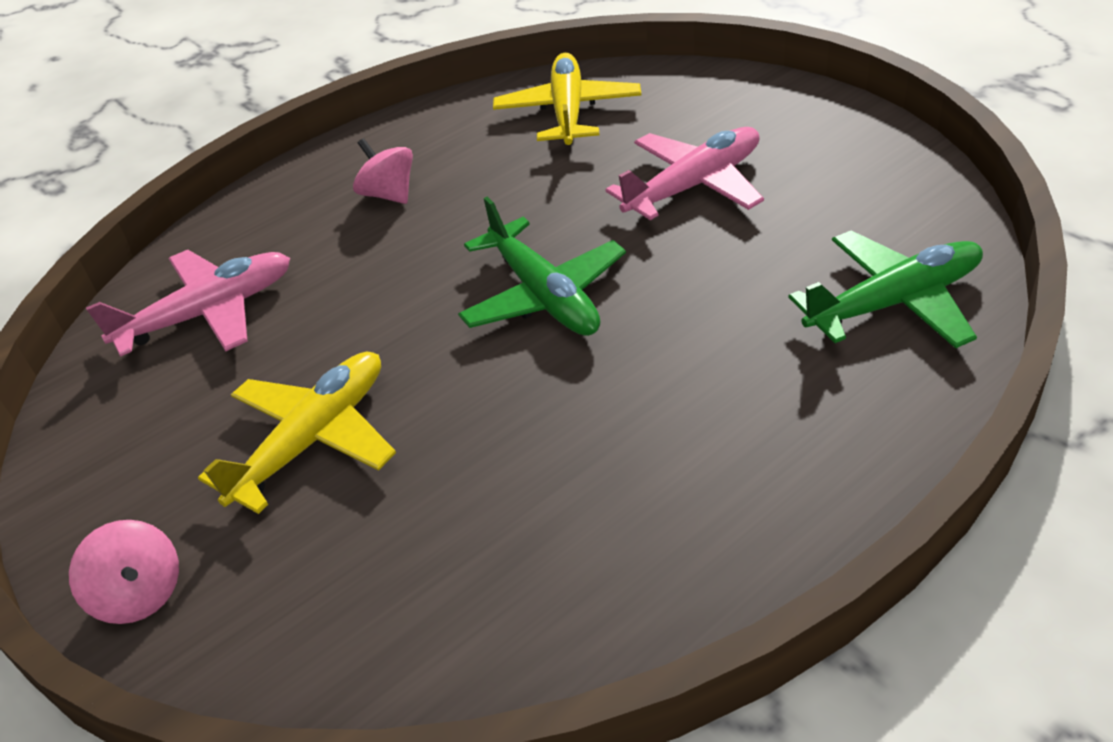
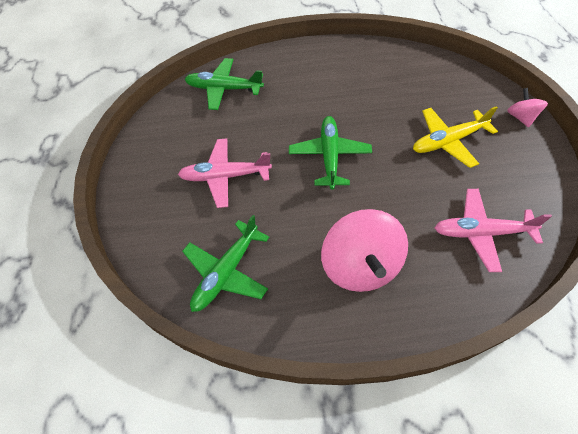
camera: 150 degrees left, 15 degrees up
(389, 194) = (360, 265): pink spinning top -> pink spinning top, size x1.97
(568, 112) = (226, 272): yellow plane -> green plane

